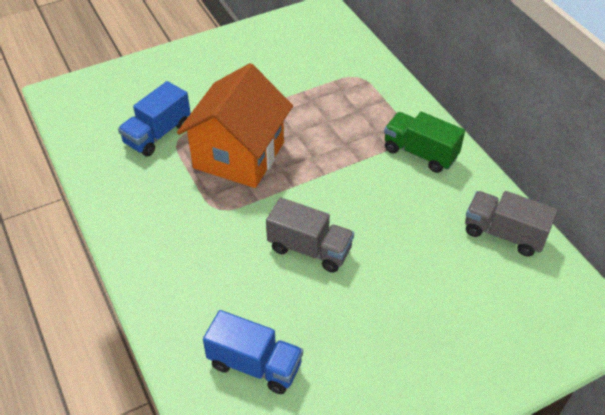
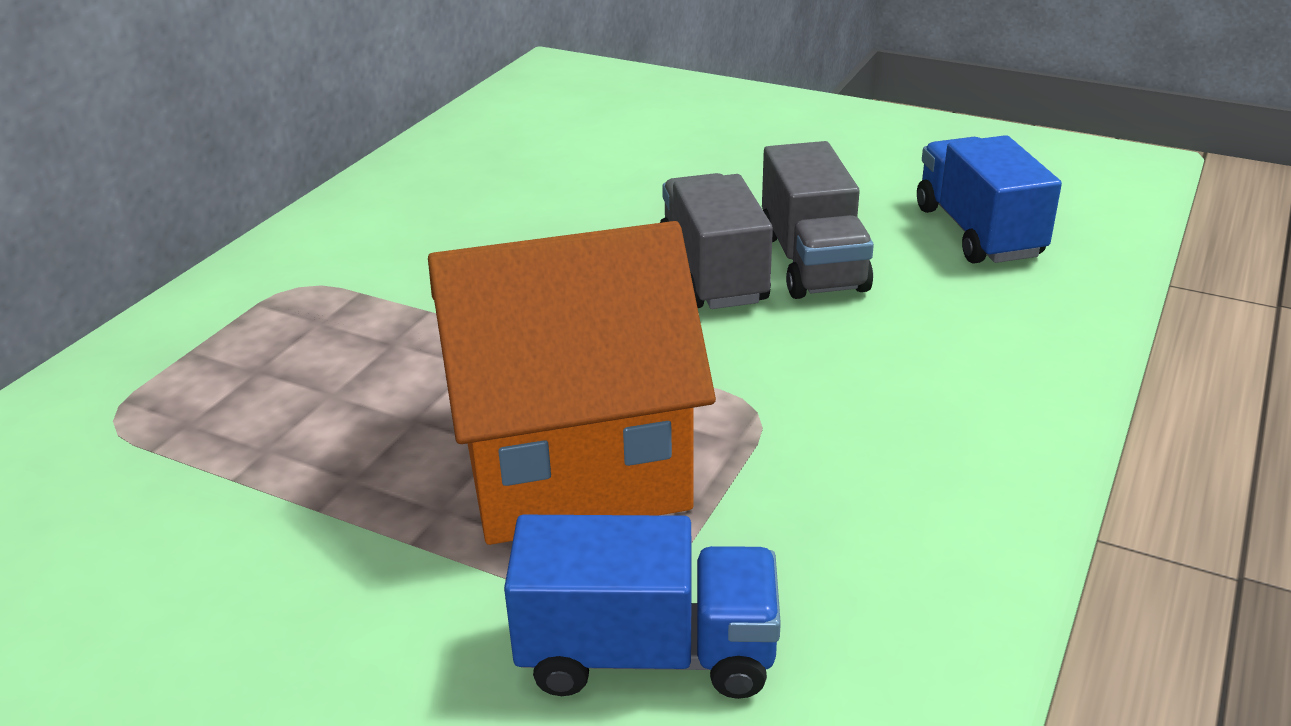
camera: 125 degrees left, 15 degrees down
(420, 153) = (343, 259): green truck -> none
(504, 234) = (473, 147): grey truck -> grey truck (812, 262)

